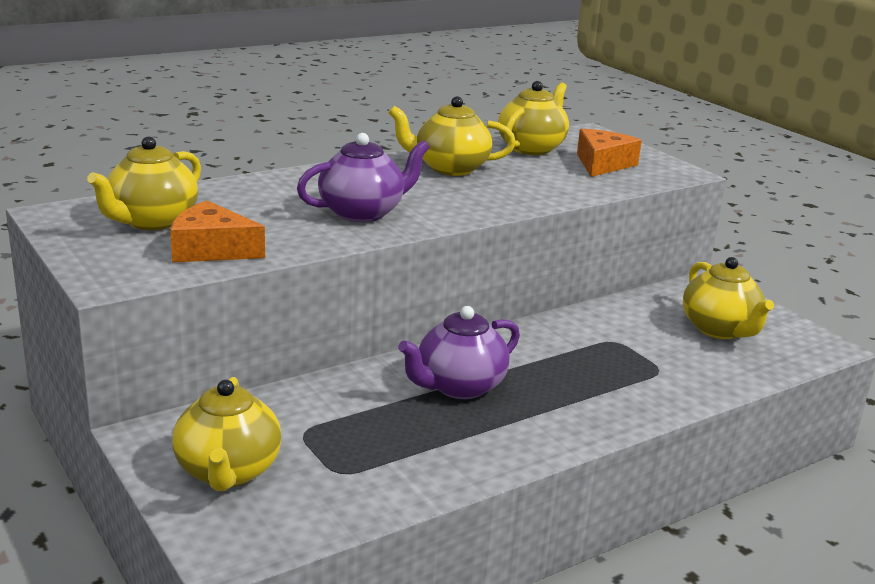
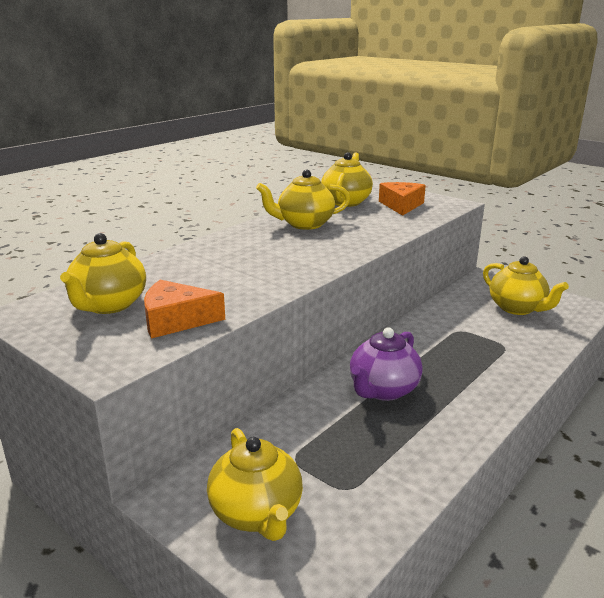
camera: 15 degrees left, 0 degrees up
(363, 213) = (271, 268): purple teapot -> none

